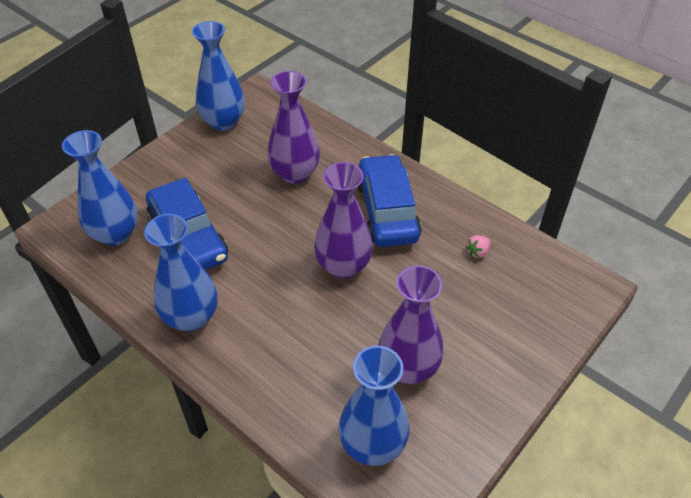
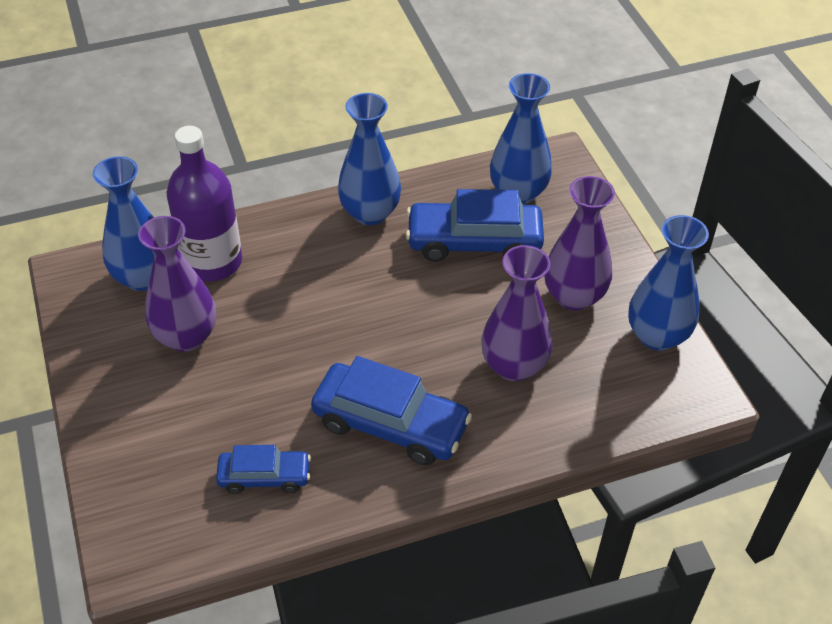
camera: 120 degrees right, 0 degrees up
(319, 400) = (212, 262): none -> purple bottle
(343, 266) = (342, 346): purple vase -> purple vase (574, 296)
(477, 252) = (264, 477): pink strawberry -> blue car

